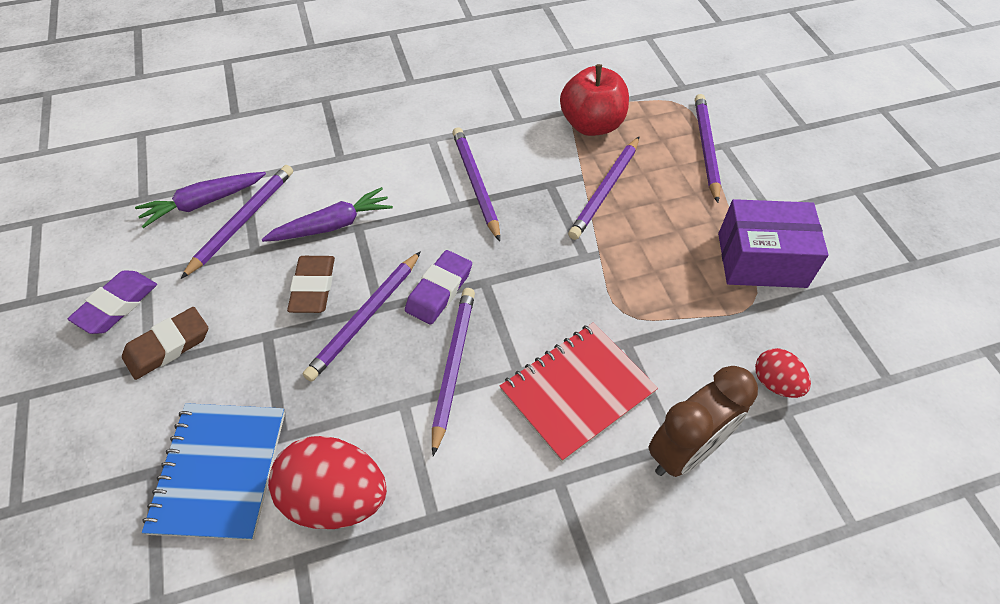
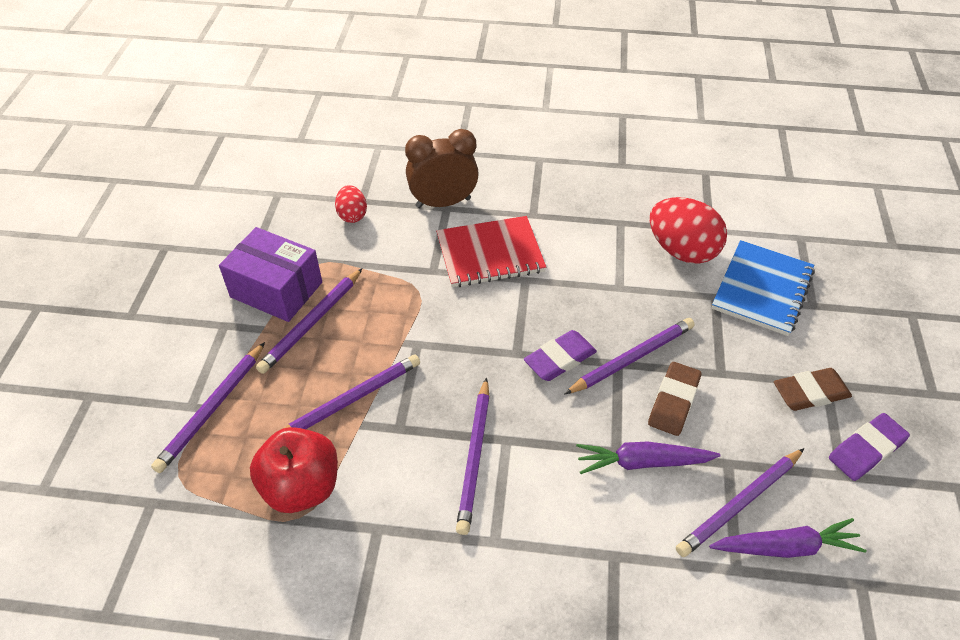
camera: 155 degrees left, 5 degrees down
(453, 366) = (572, 298): purple pencil -> purple pencil (312, 323)

